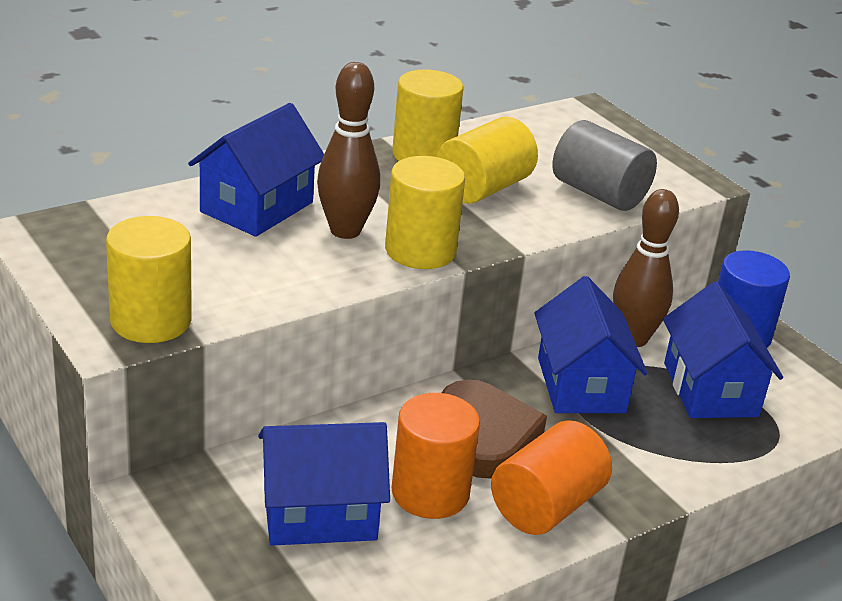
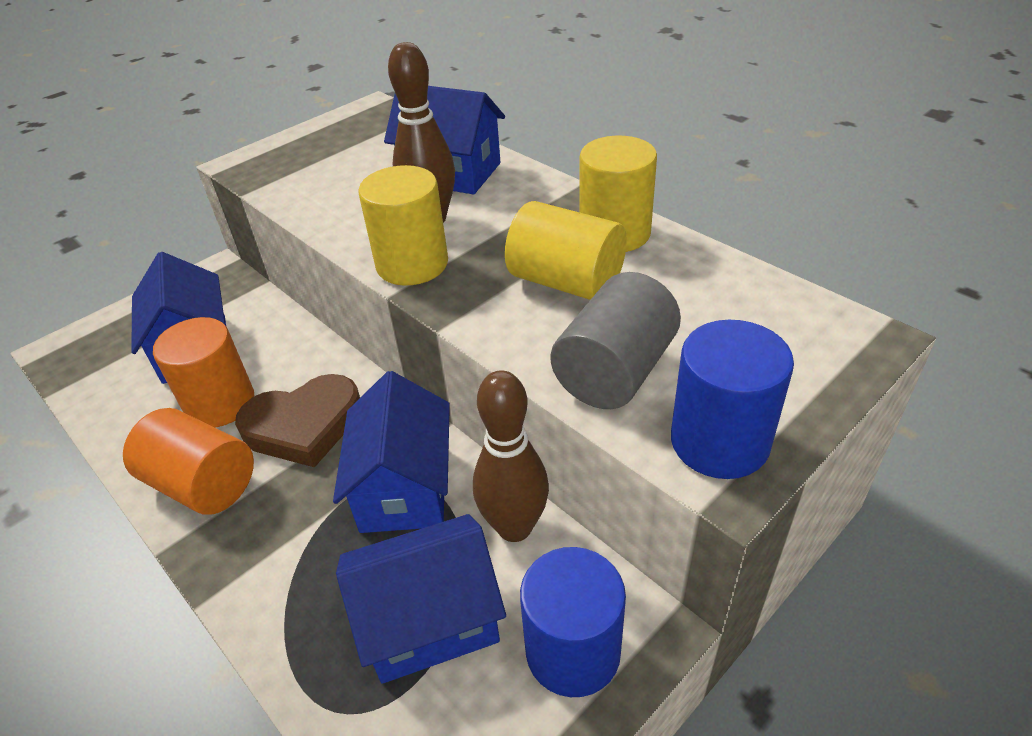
camera: 85 degrees right, 10 degrees up
(151, 321) = (265, 170): yellow cylinder -> none
(581, 385) = (404, 487): blue house -> blue house turned 75 degrees counterclockwise
(673, 177) = (719, 442): none -> blue cylinder

